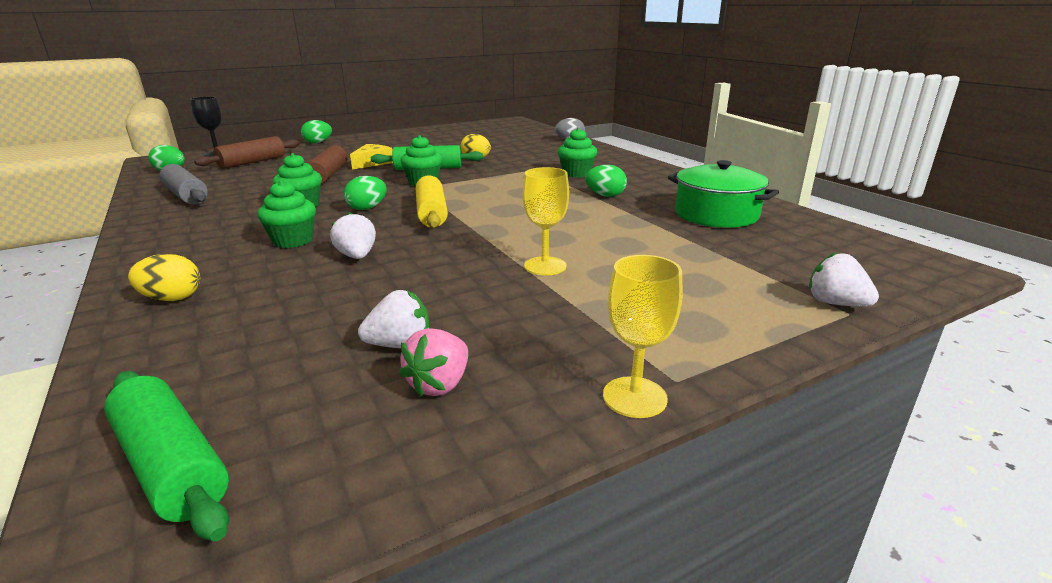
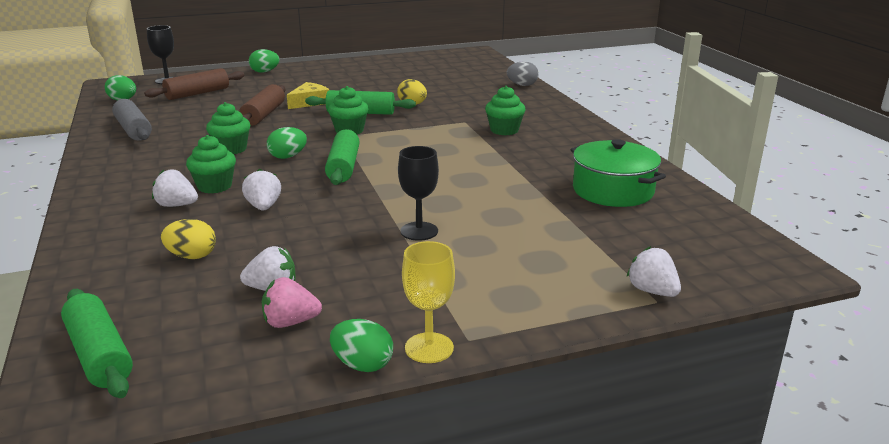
camera: 10 degrees right, 0 degrees up
(172, 298) = (111, 232): yellow egg -> yellow egg (192, 256)
(251, 263) = (177, 205): none -> white strawberry
(431, 213) = (343, 167): yellow rolling pin -> green rolling pin
(439, 384) = (290, 322): pink strawberry -> pink strawberry turned 45 degrees clockwise
(545, 266) = (419, 231): yellow goblet -> black goblet
(605, 195) = (517, 159): green egg -> green egg (362, 365)

